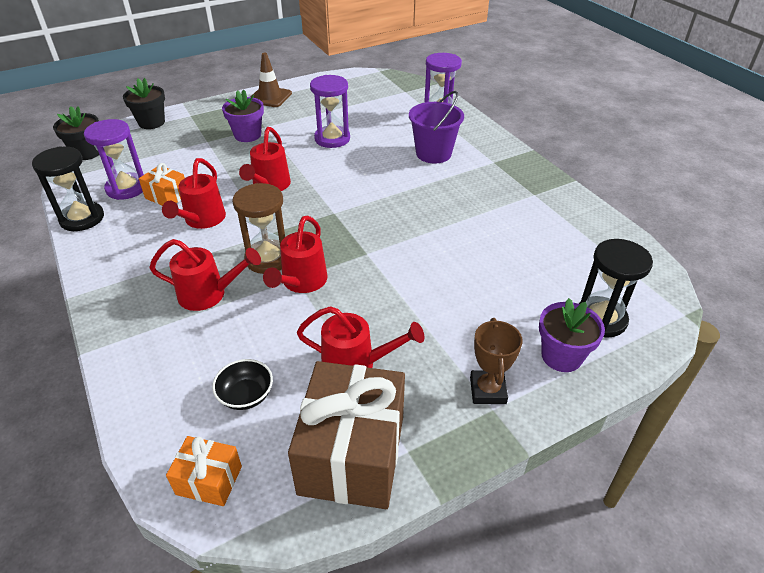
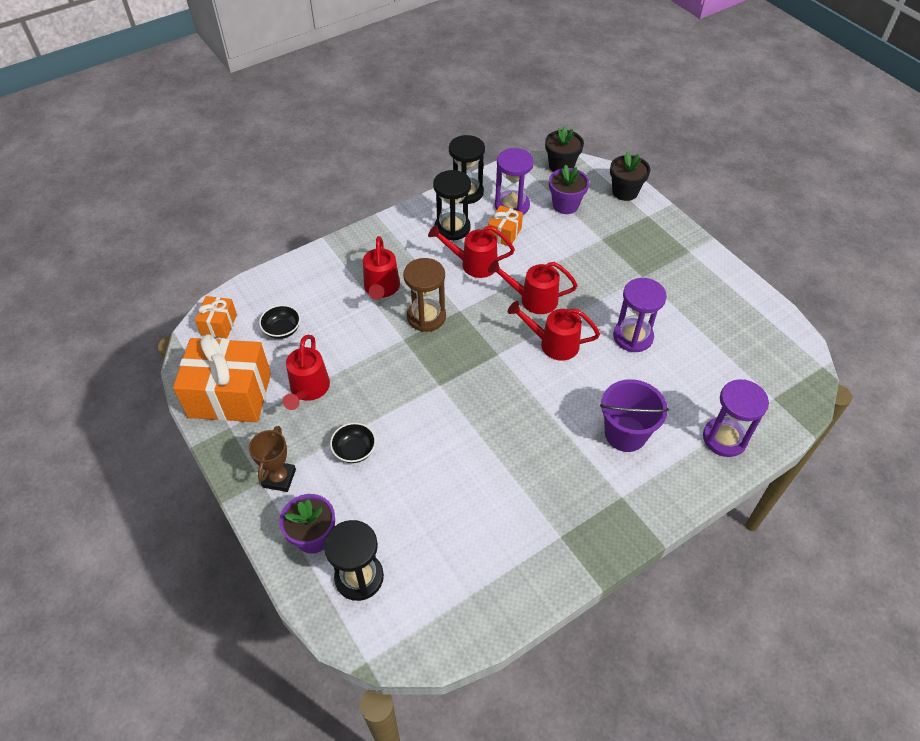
camera: 85 degrees right, 10 degrees up
(136, 232) = (452, 228): none -> black hourglass
(247, 135) = (621, 266): purple flower pot -> purple flower pot (565, 205)
(270, 97) = (709, 270): brown traffic cone -> none
(301, 283) = (398, 343): red watering can -> red watering can (553, 343)
(352, 454) = (230, 395): brown gift -> orange gift
(448, 321) = (354, 450): none -> black bowl
(487, 390) = (279, 478): brown trophy -> brown trophy turned 75 degrees counterclockwise

